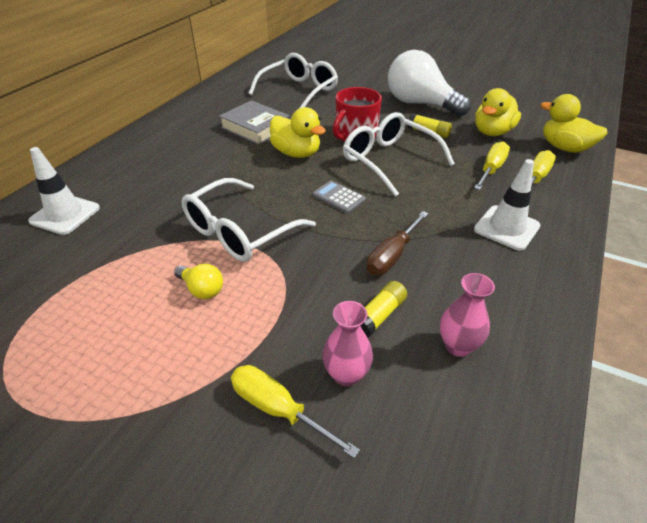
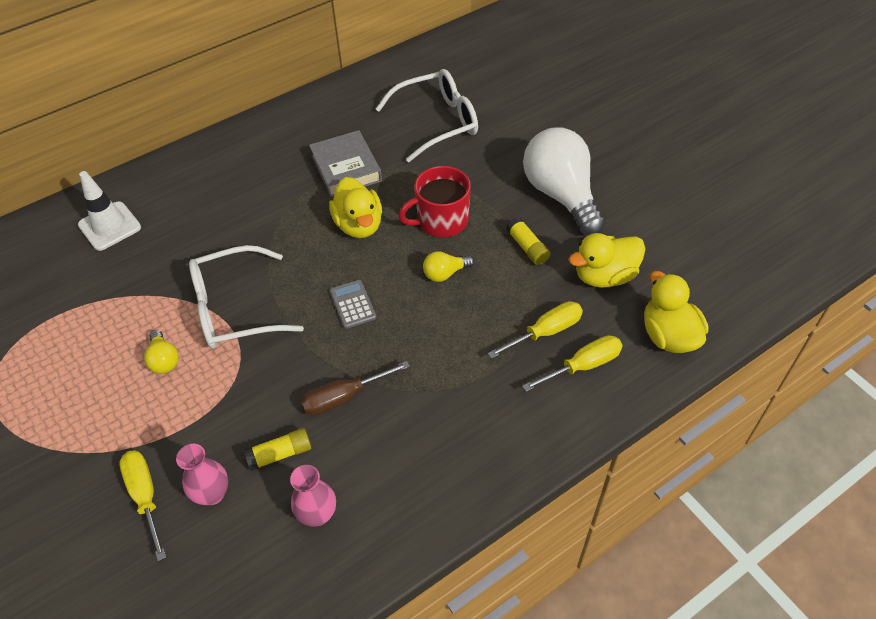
camera: 30 degrees right, 10 degrees up
(389, 160) = (445, 273): white glasses -> yellow light bulb
(506, 228) = (483, 415): white traffic cone -> none

